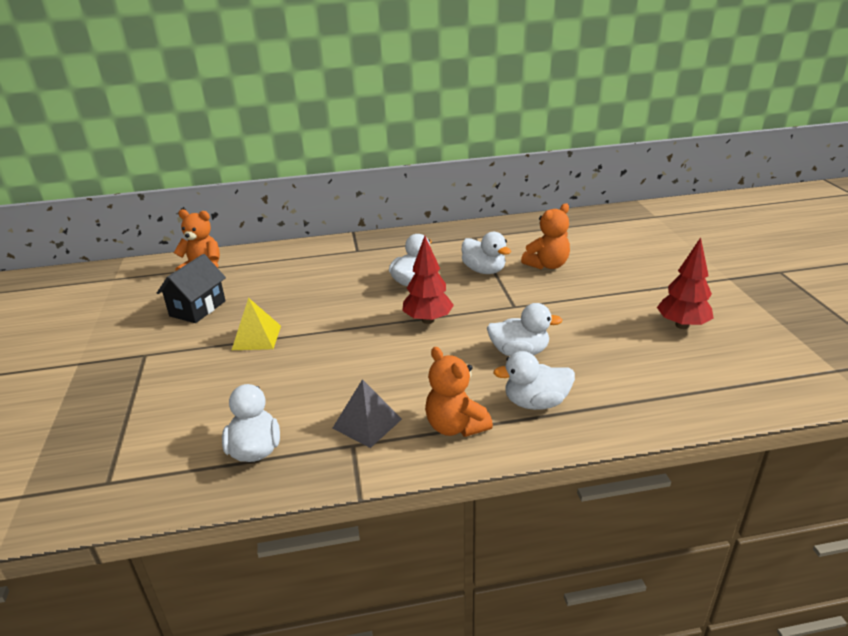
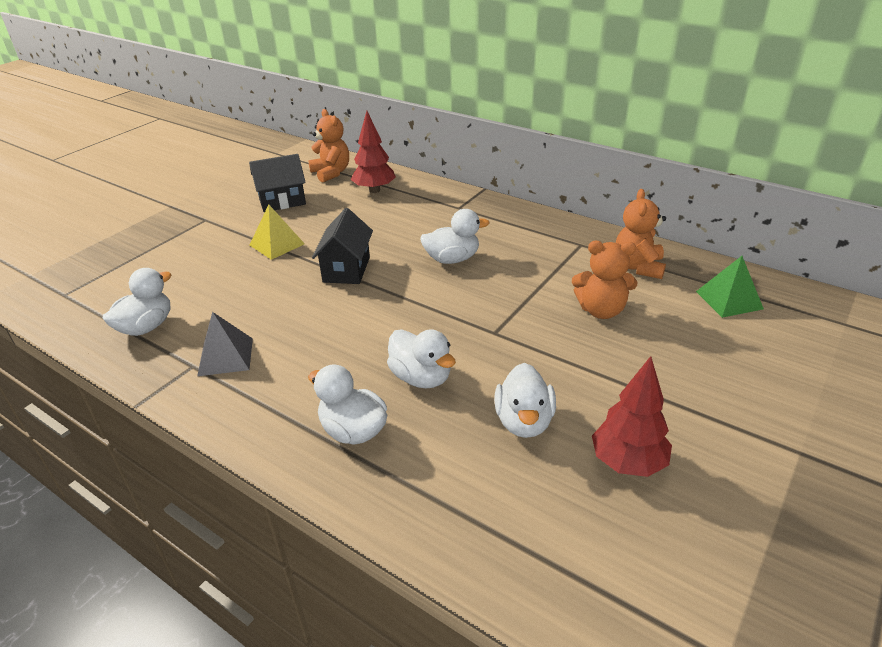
camera: 45 degrees right, 5 degrees up
(349, 324) = (346, 269): none -> black house
(428, 320) = (404, 301): red tree -> red tree (374, 190)
(455, 426) = (268, 403): orange teddy bear -> orange teddy bear (638, 267)
(484, 270) = (530, 282): white duck -> white duck (524, 421)
(594, 229) = (729, 300): none -> green pyramid

